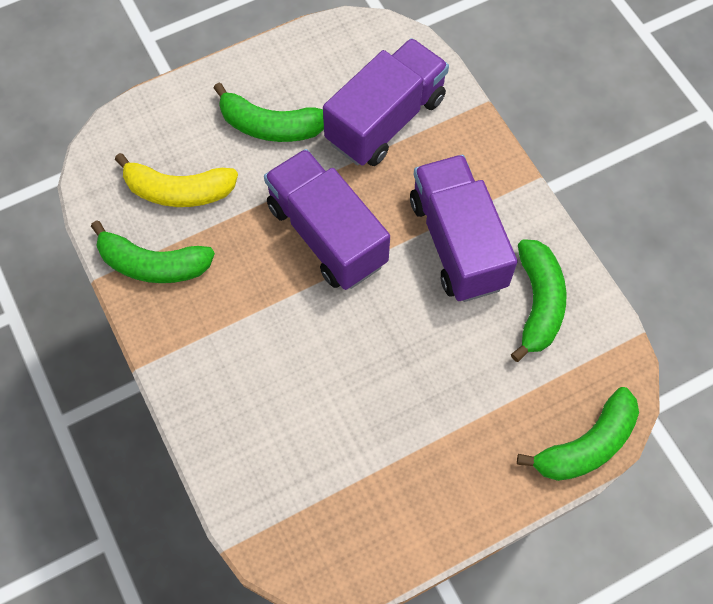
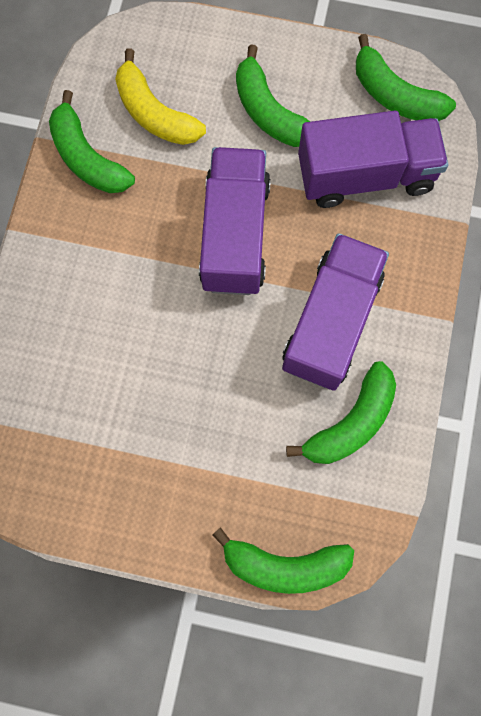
camera: 40 degrees right, 10 degrees up
(355, 48) = (395, 96): none -> green banana

